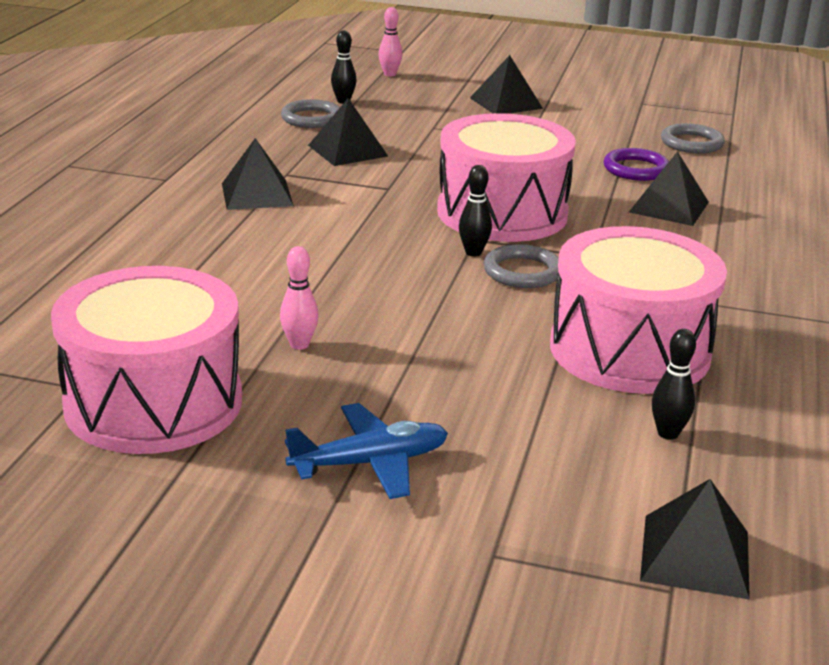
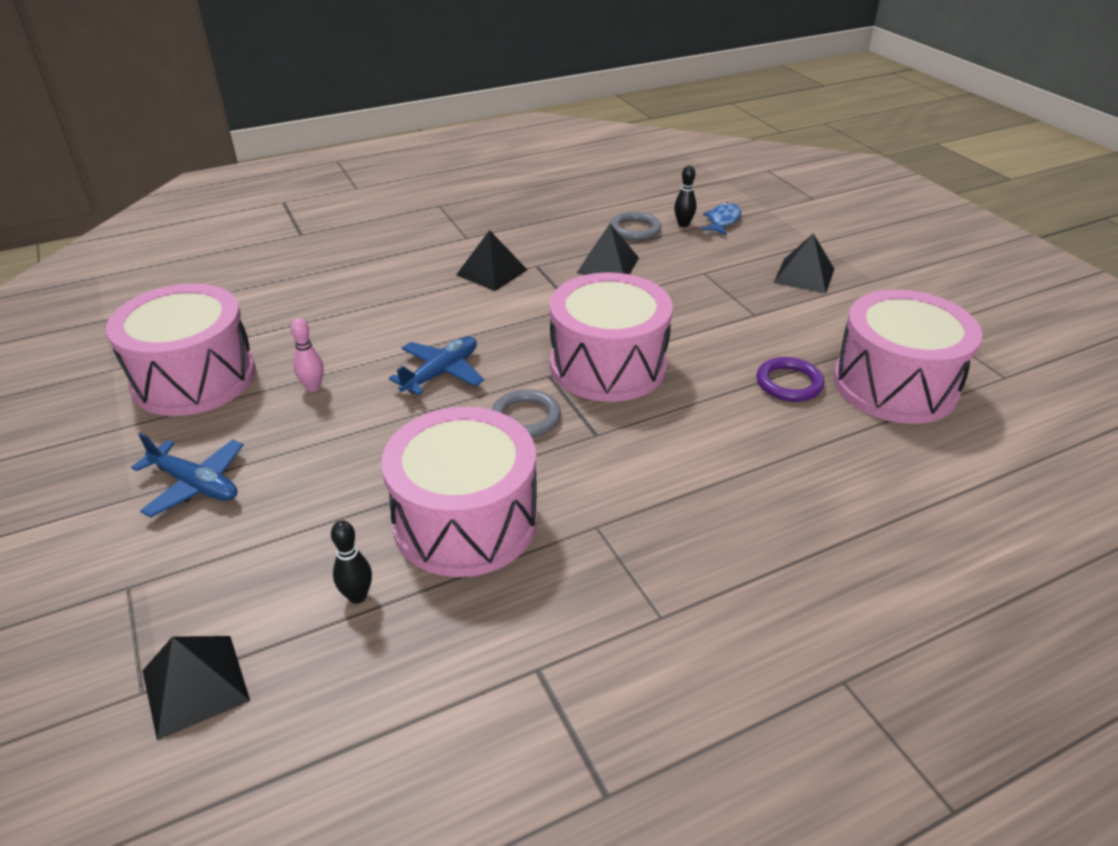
camera: 50 degrees right, 10 degrees up
(369, 88) = (722, 221): none -> blue fish
(388, 278) = (441, 373): none -> blue plane
(390, 74) = (762, 215): pink bowling pin -> none
(473, 252) = (526, 384): black bowling pin -> none
(669, 207) = (744, 430): black pyramid -> none
(691, 143) = (894, 385): grey ring -> pink drum

